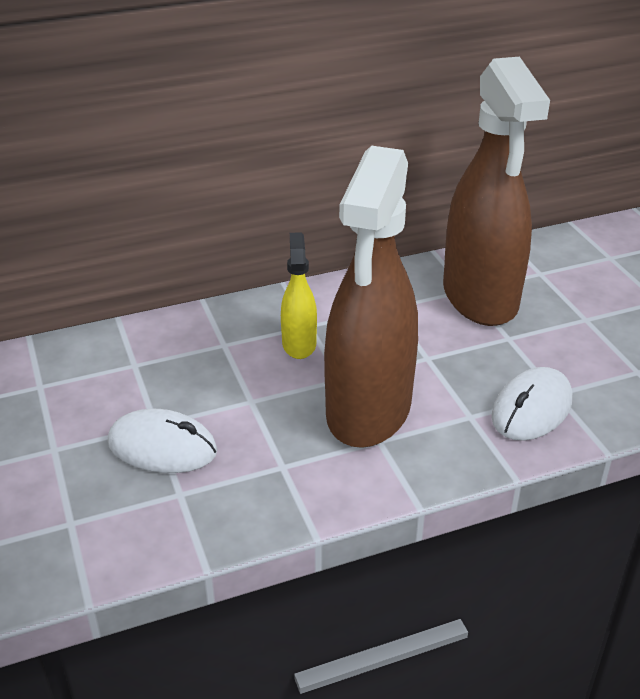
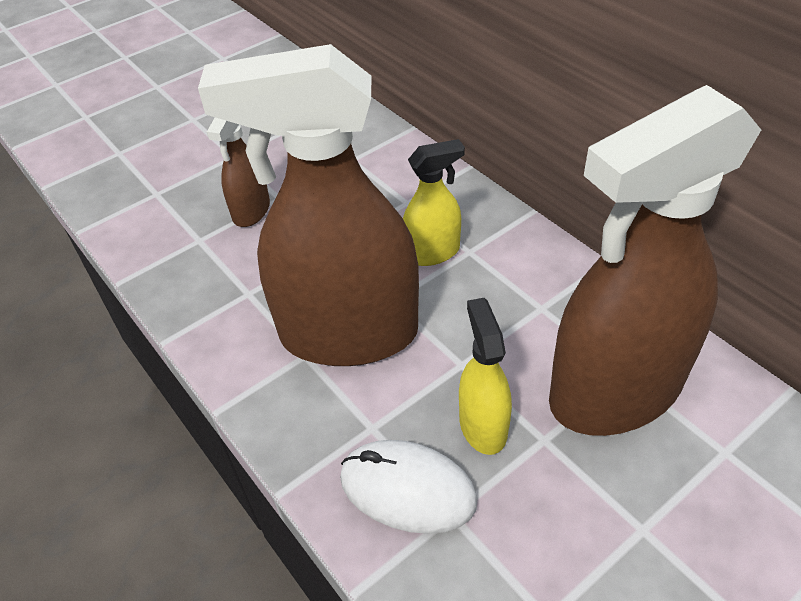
camera: 75 degrees right, 10 degrees up
(162, 447) = (251, 211): white mouse -> brown spray bottle
(488, 361) = (483, 425): none -> yellow spray bottle

